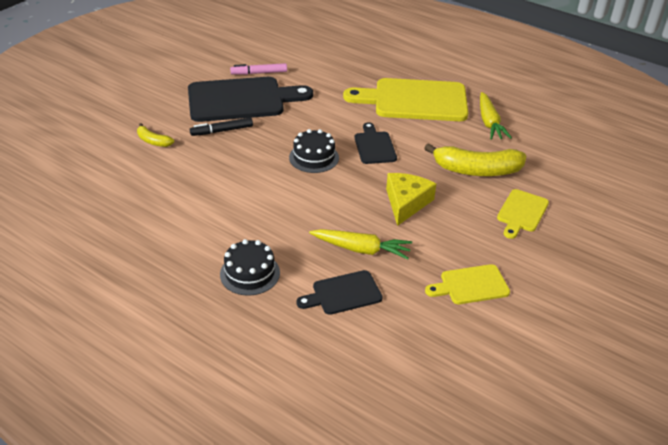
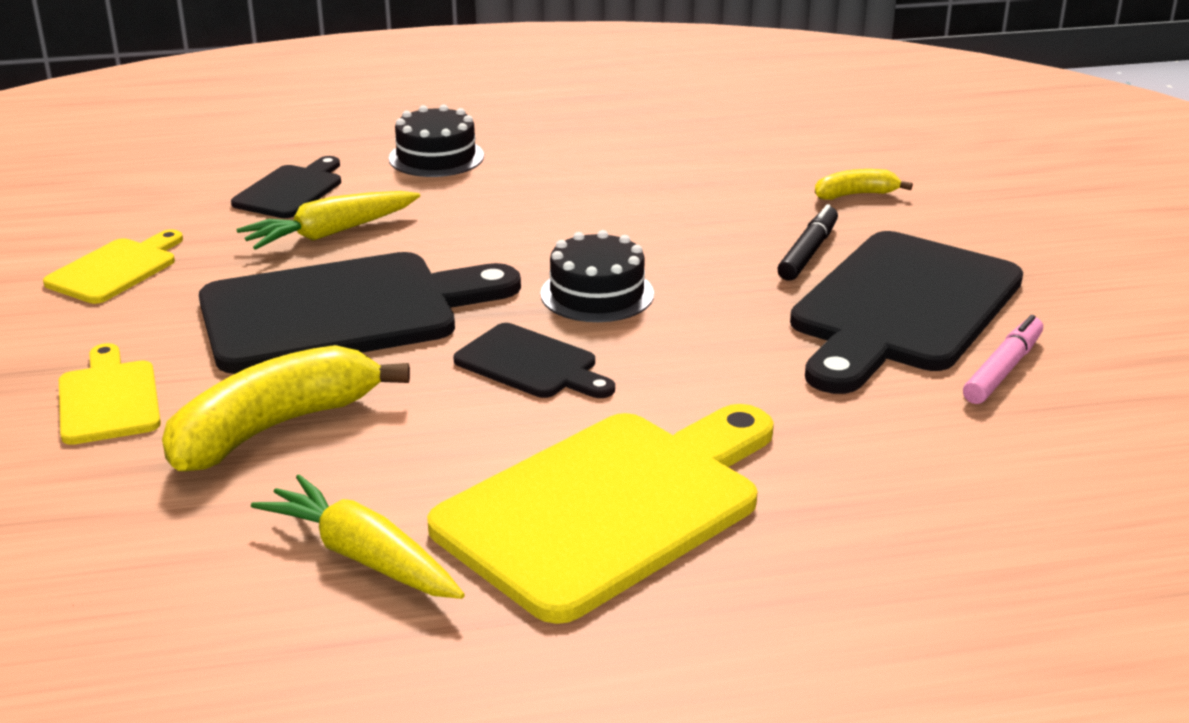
camera: 135 degrees right, 10 degrees down
(406, 203) = (342, 312): yellow cheese -> black cutting board

